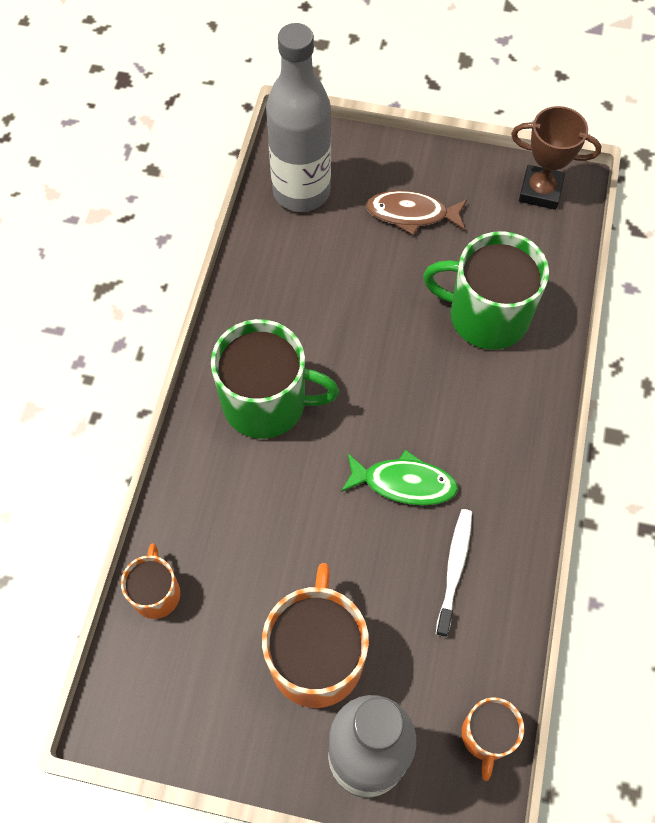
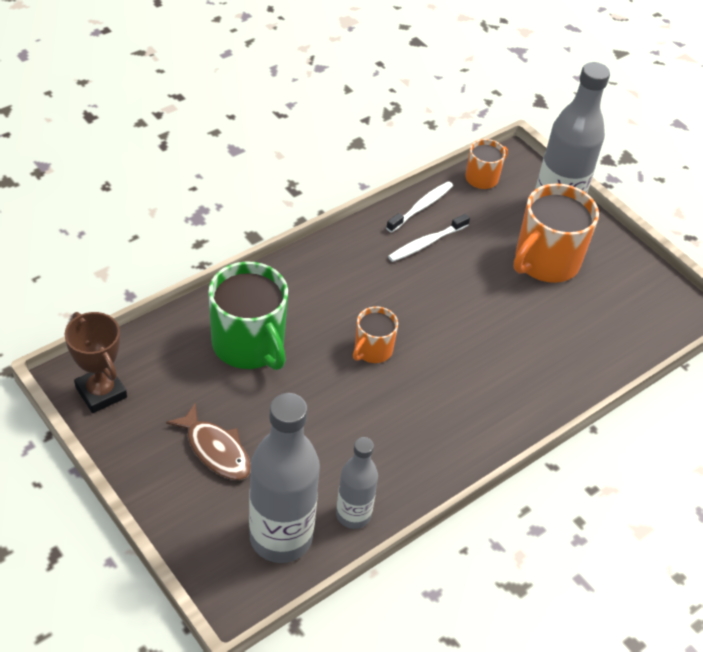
camera: 145 degrees left, 15 degrees down
(156, 593) = (621, 351): orange mug -> orange mug (372, 350)
(266, 244) = (353, 515): none -> grey bottle
(266, 403) = (458, 403): green mug -> none
(404, 483) = (412, 298): green fish -> none
(506, 619) = (421, 207): none -> white toothbrush

